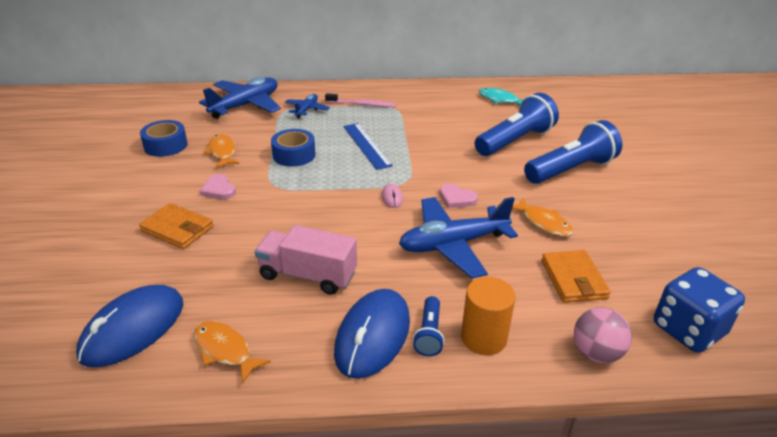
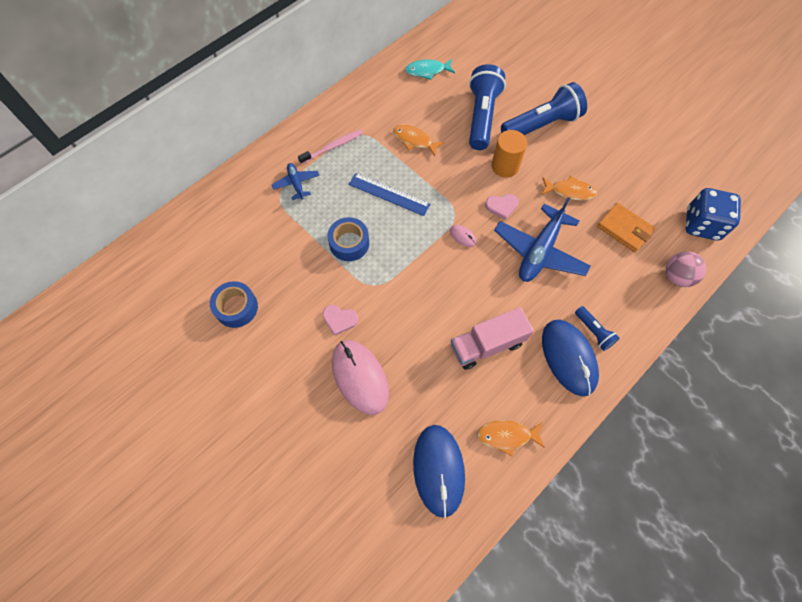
camera: 40 degrees left, 30 degrees up
(177, 229) = (360, 377): orange wallet -> pink mouse
(222, 152) = (292, 281): orange fish -> orange fish (414, 140)
(246, 105) = (239, 213): blue plane -> none
(483, 338) = (621, 311): orange cylinder -> orange cylinder (505, 166)
(571, 170) = (542, 125): blue flashlight -> blue flashlight turned 45 degrees clockwise

